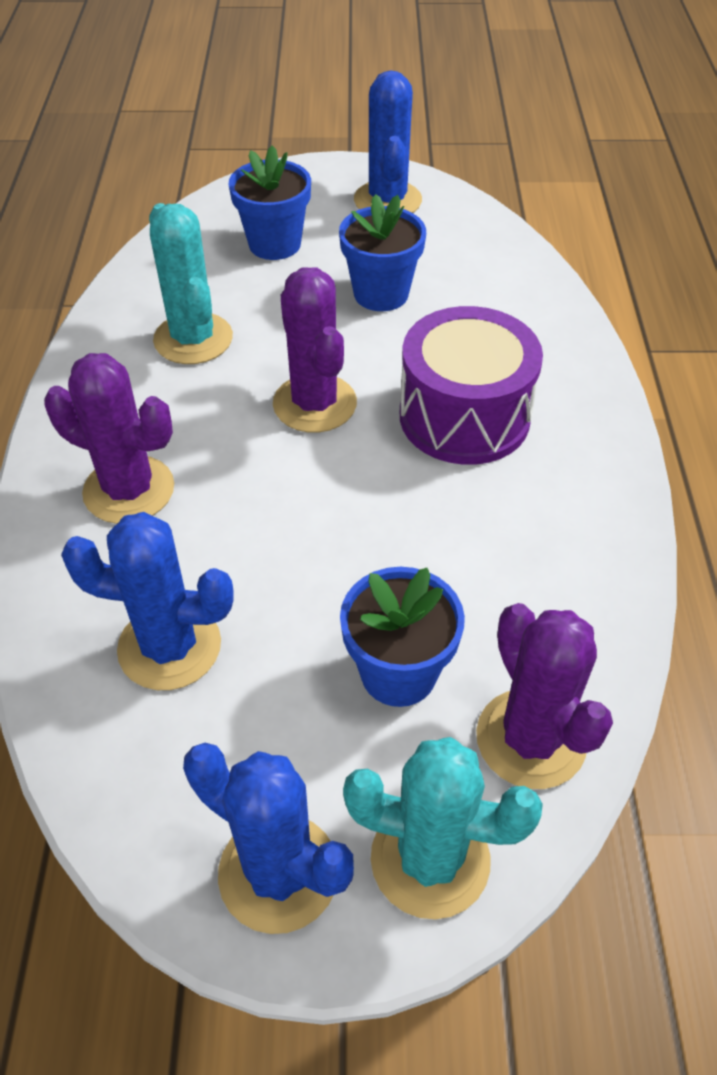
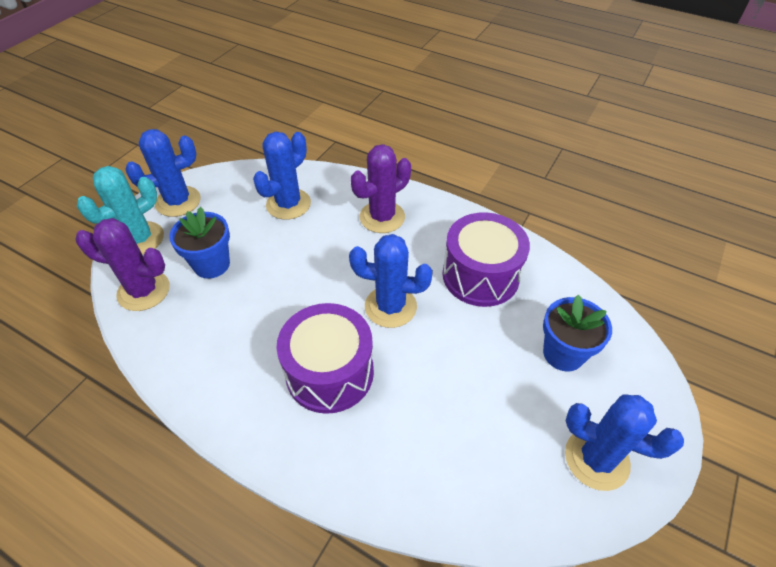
camera: 120 degrees right, 0 degrees up
(193, 339) = (480, 275): turquoise cactus -> purple drum
(315, 404) = (390, 306): purple cactus -> blue cactus
(381, 294) = (473, 389): blue flower pot -> none

